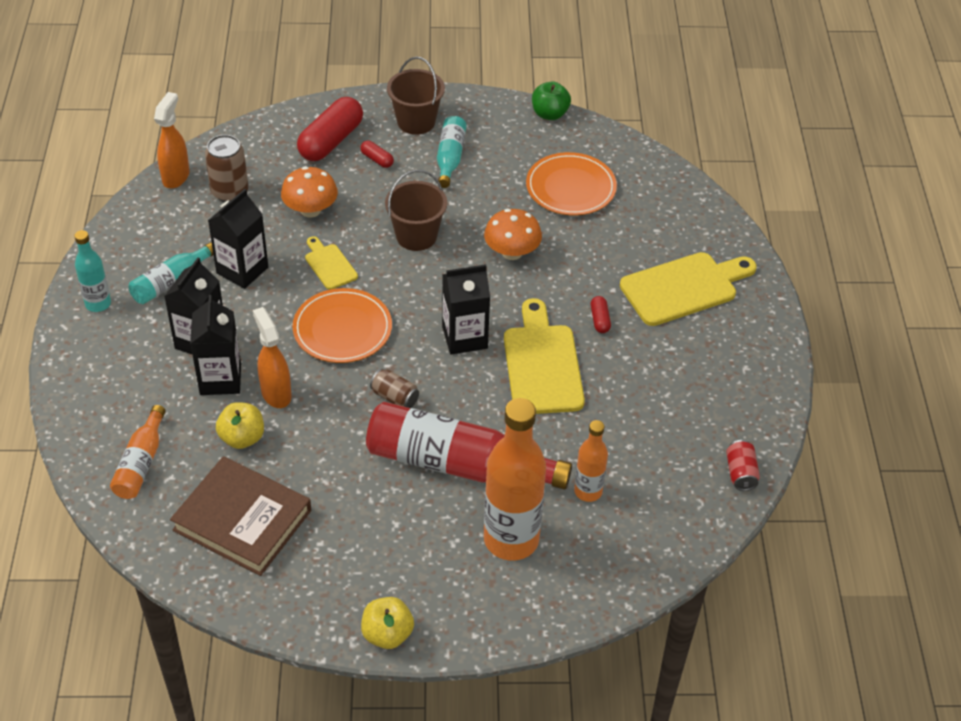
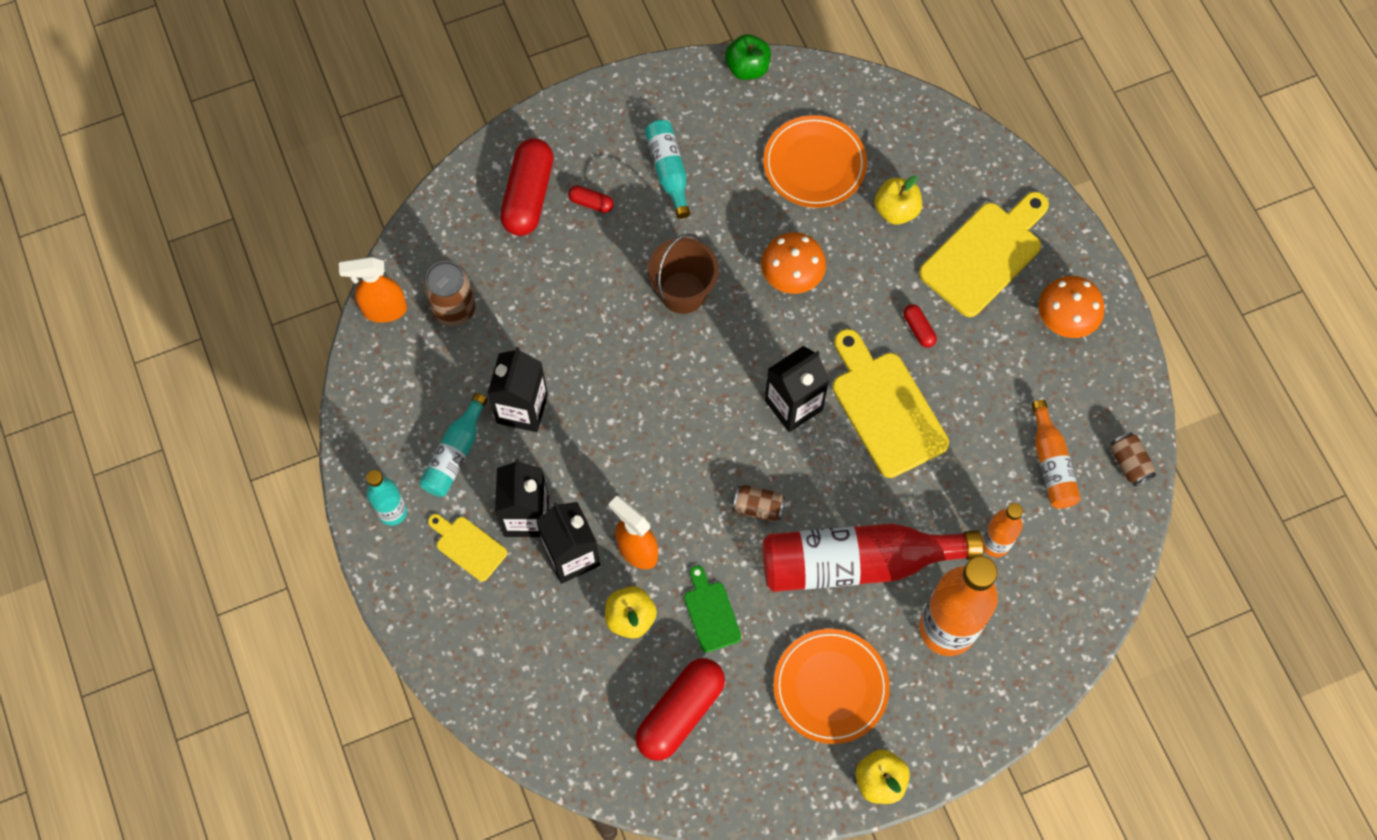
camera: 20 degrees left, 20 degrees up
(141, 463) = (545, 688): orange bottle -> orange bottle (1051, 464)
(176, 176) = (384, 310): orange spray bottle -> orange spray bottle turned 90 degrees counterclockwise
(242, 520) = (680, 713): brown book -> red capsule
(310, 210) = (554, 300): orange mushroom -> orange mushroom (1065, 319)
(311, 457) = (711, 613): none -> green cutting board
(329, 265) = (610, 366): yellow cutting board -> yellow cutting board (468, 546)
(342, 329) = (664, 443): orange plate -> orange plate (830, 687)
(416, 122) = (608, 133): brown bucket -> none
(623, 236) = (896, 210): none -> yellow apple
(740, 473) = (1129, 463): red can -> brown can

